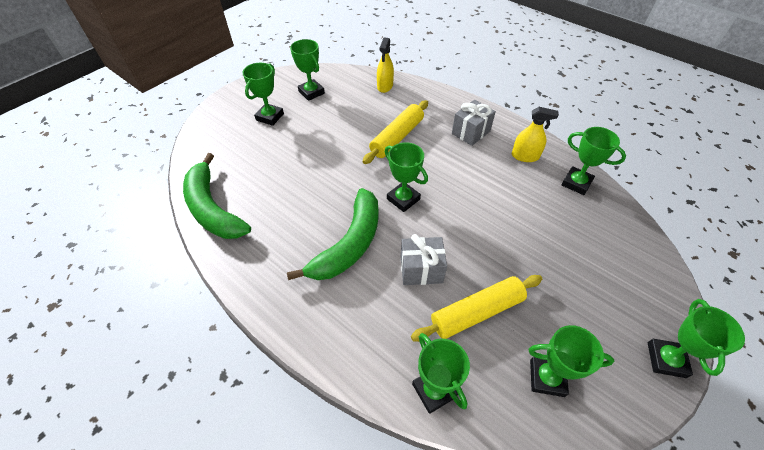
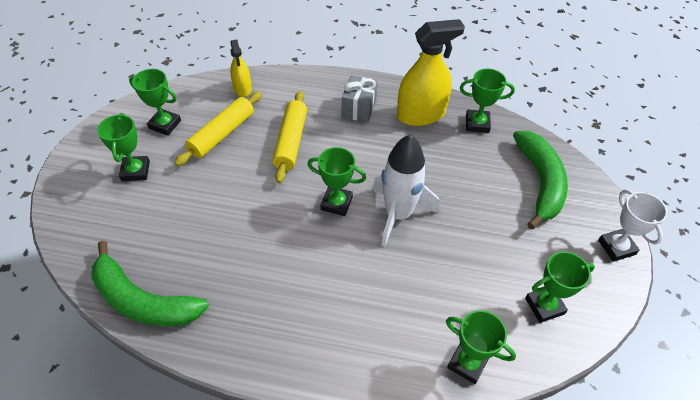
camera: 30 degrees left, 0 degrees up
(349, 244) = (313, 270): green banana -> green banana (540, 182)
(421, 269) = (394, 264): grey gift -> none
(451, 230) = (398, 214): none -> white rocket
(476, 312) = (462, 279): yellow rolling pin -> yellow rolling pin (222, 134)
(525, 156) = (421, 114): yellow spray bottle -> yellow spray bottle, size x1.80
(666, 360) = (616, 247): green trophy -> white trophy

